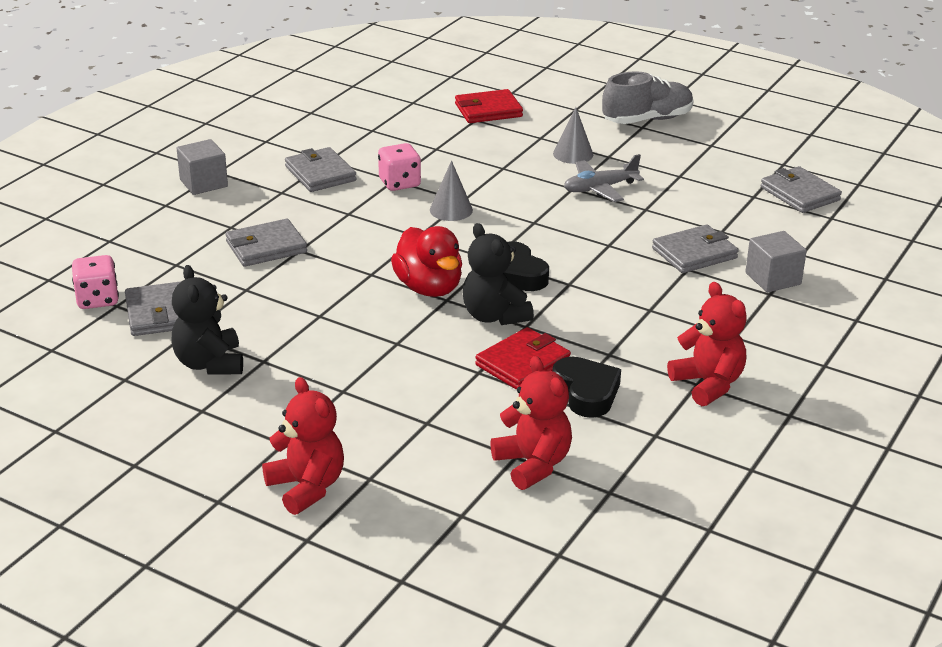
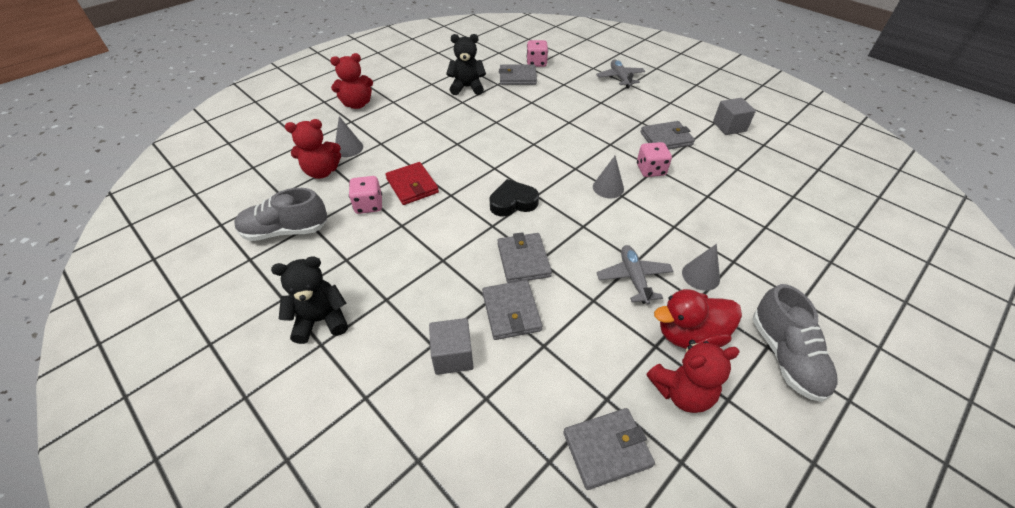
camera: 105 degrees right, 15 degrees up
(145, 214) = (620, 78): none -> grey plane
(203, 183) = (655, 97): grey cube -> grey cube (729, 127)
(266, 247) = (574, 111): grey wallet -> grey wallet (523, 260)
(429, 288) = (509, 163): red duck -> red duck (689, 335)
(456, 455) = (348, 148): none -> grey cone
(488, 110) = (785, 238): red wallet -> none
(494, 316) = (467, 183): black teddy bear -> black teddy bear (321, 320)
(586, 392) = (369, 205): black heart -> pink dice
(681, 454) = (286, 231): none -> grey shoe
(708, 384) = (341, 265): red teddy bear -> red teddy bear (681, 392)

